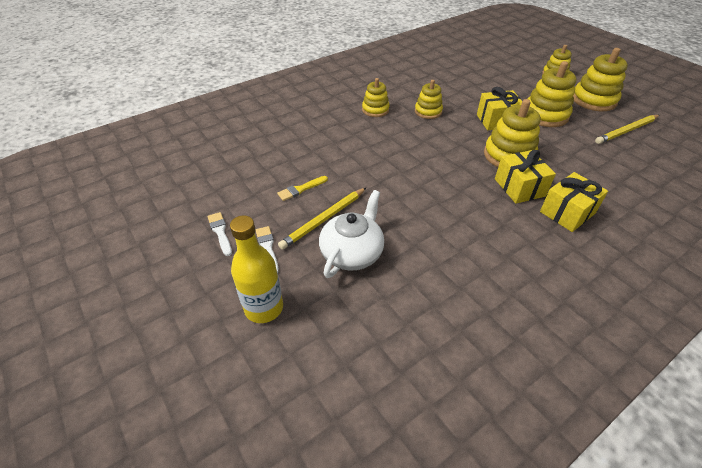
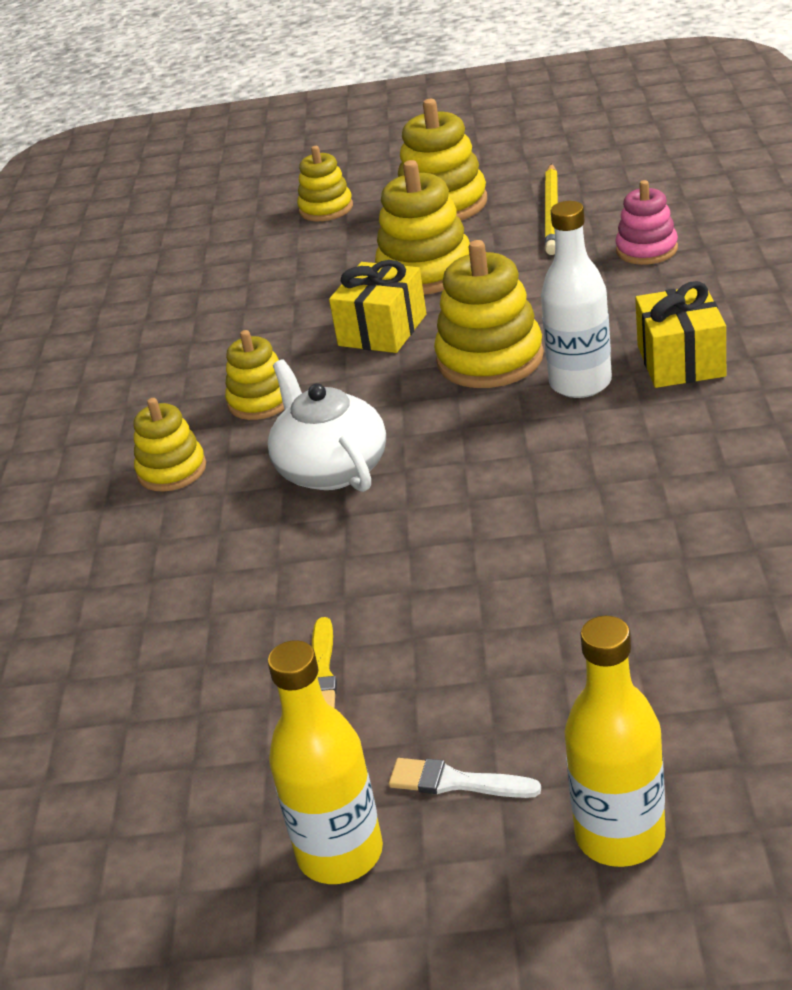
camera: 50 degrees left, 10 degrees down
(220, 232) = (340, 853): white brush -> yellow bottle
(324, 219) = (446, 666): yellow pencil -> none
(352, 253) = (570, 656): white teapot -> white teapot (331, 468)
(519, 187) = (580, 383): yellow gift -> white bottle
(635, 169) = (646, 250): none -> pink stacking toy

